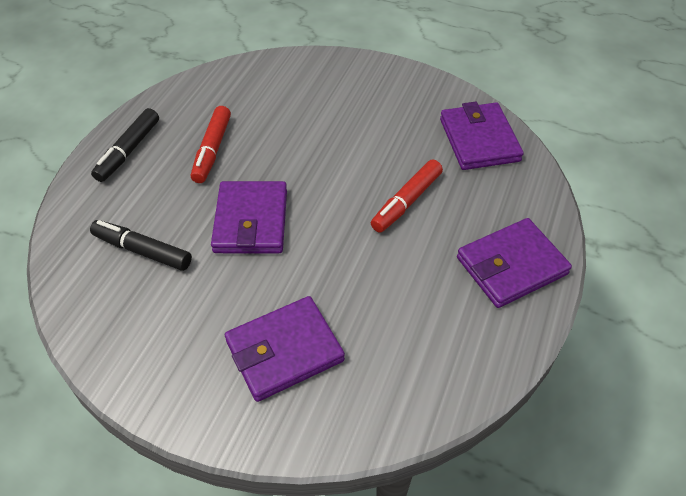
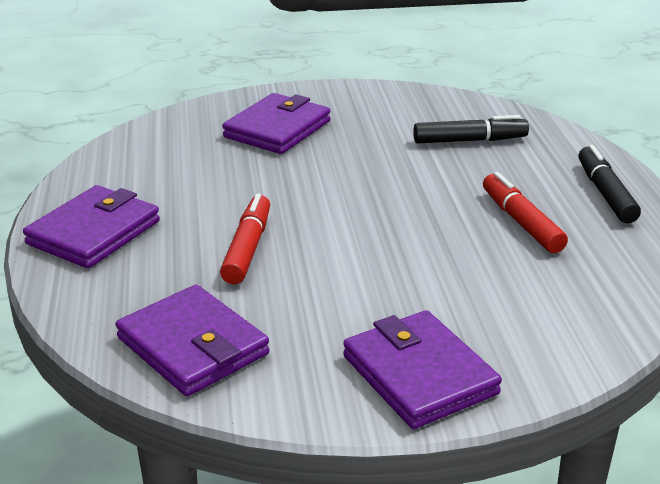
camera: 150 degrees right, 20 degrees down
(251, 221) = (399, 184): purple wallet -> purple wallet (419, 375)

